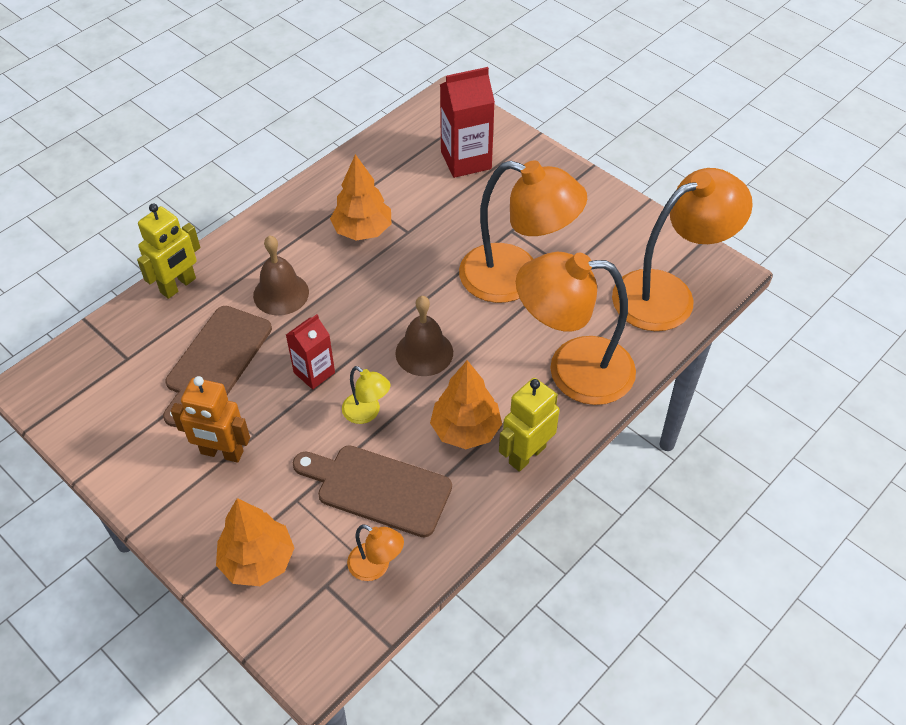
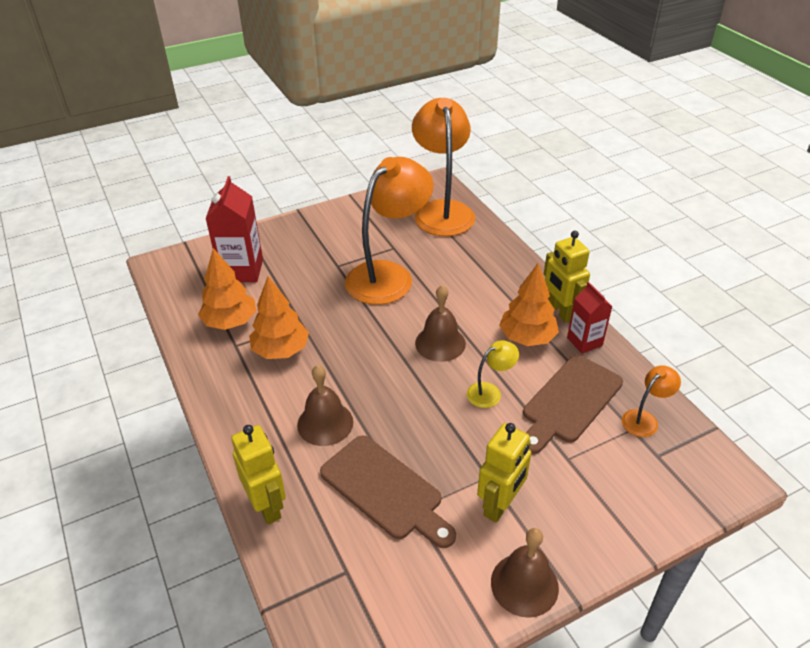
camera: 70 degrees left, 10 degrees down
(139, 489) = (524, 584): none -> brown bell
(222, 453) = (500, 505): orange robot -> yellow robot
(258, 561) = (626, 498): orange tree -> orange tree (230, 322)
(314, 372) = (432, 418): red carton -> red carton (584, 341)
(572, 370) = (491, 270): orange lamp -> none

